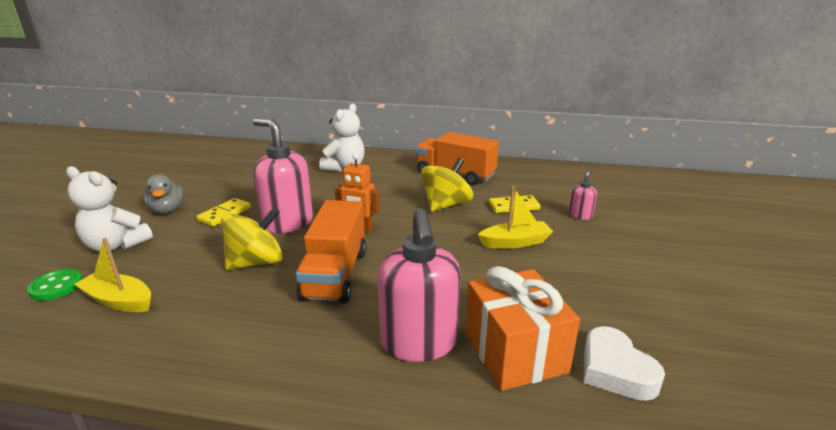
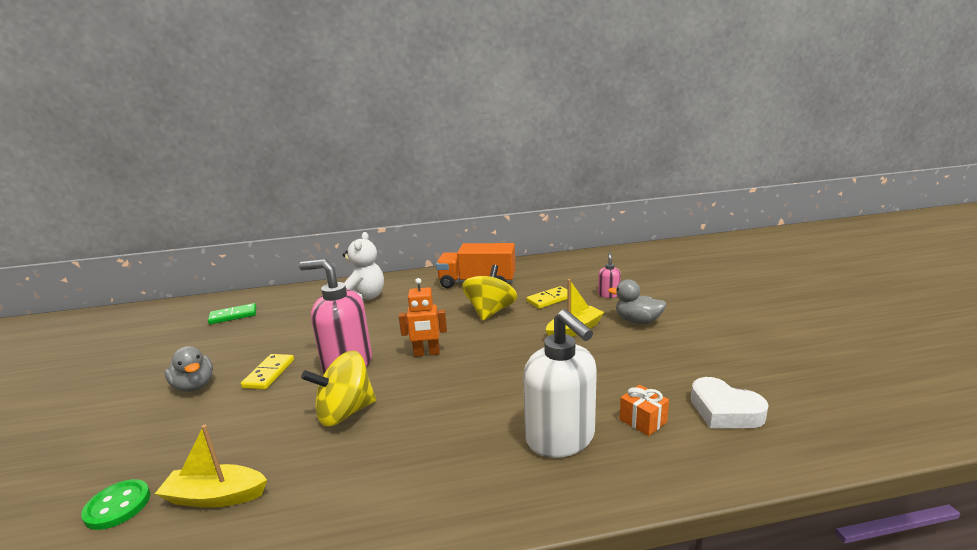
camera: 20 degrees left, 5 degrees down
(116, 245) = (160, 439): white teddy bear -> none
(234, 160) = (233, 316): none -> green domino
(256, 262) = (345, 412): yellow spinning top -> yellow spinning top turned 150 degrees counterclockwise
(335, 274) = (436, 401): orange truck -> none
(419, 343) = (561, 438): pink soap dispenser -> white soap dispenser
(515, 352) = (643, 421): orange gift -> orange gift, size x0.46
(590, 250) = (637, 321): none -> grey duck

